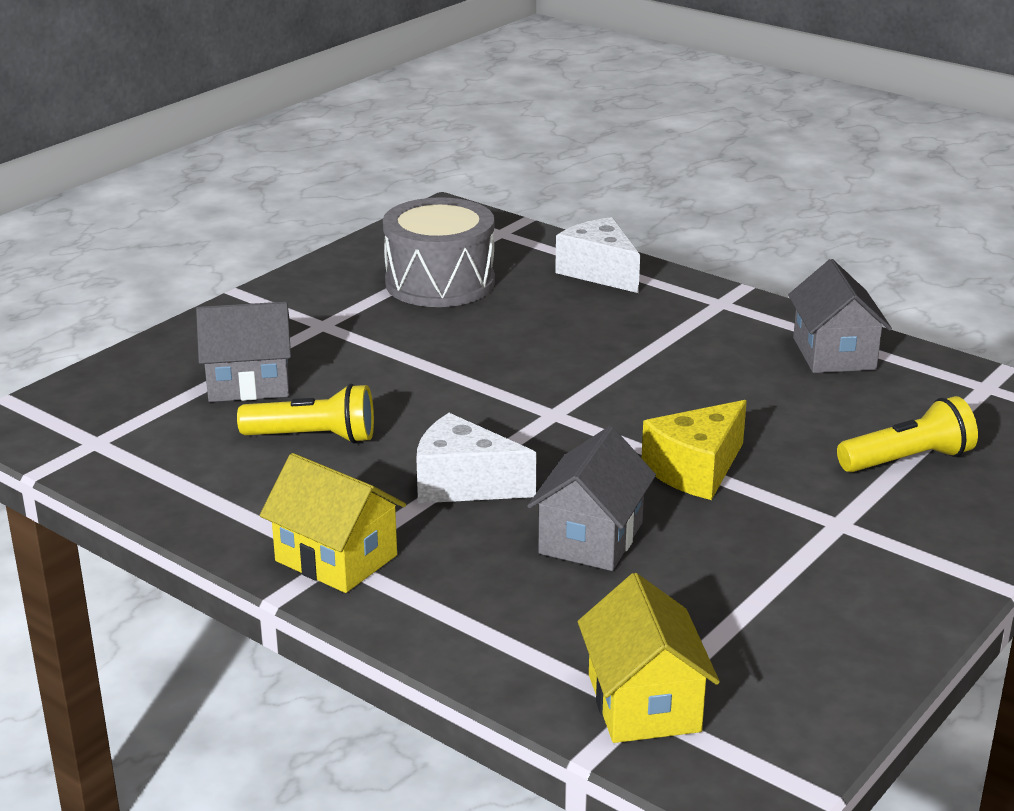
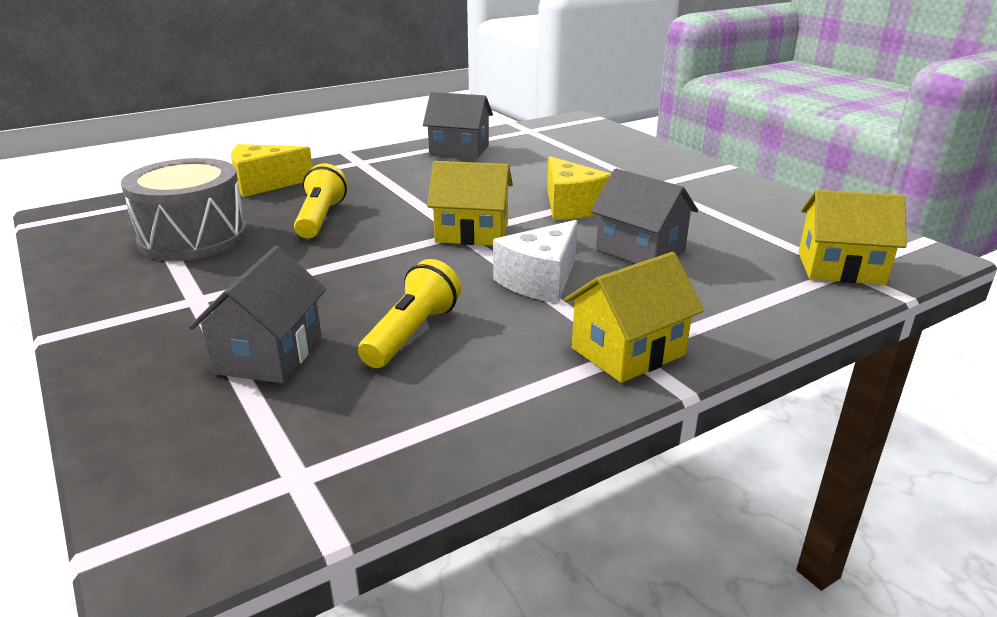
camera: 70 degrees left, 0 degrees up
(560, 420) = (472, 232): none -> yellow house
(599, 272) = (264, 184): white cheese -> yellow cheese
(908, 460) = (594, 158): yellow flashlight -> yellow flashlight (321, 218)

